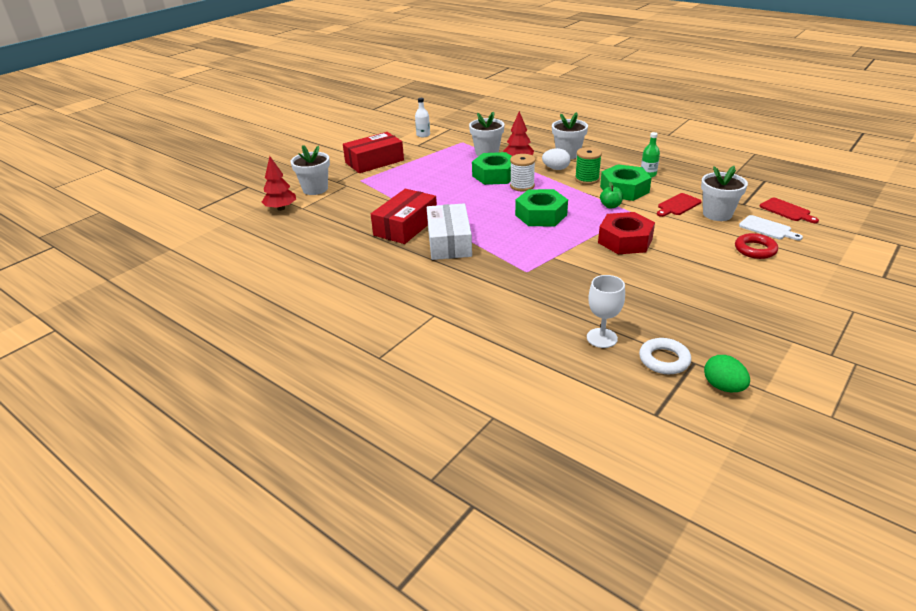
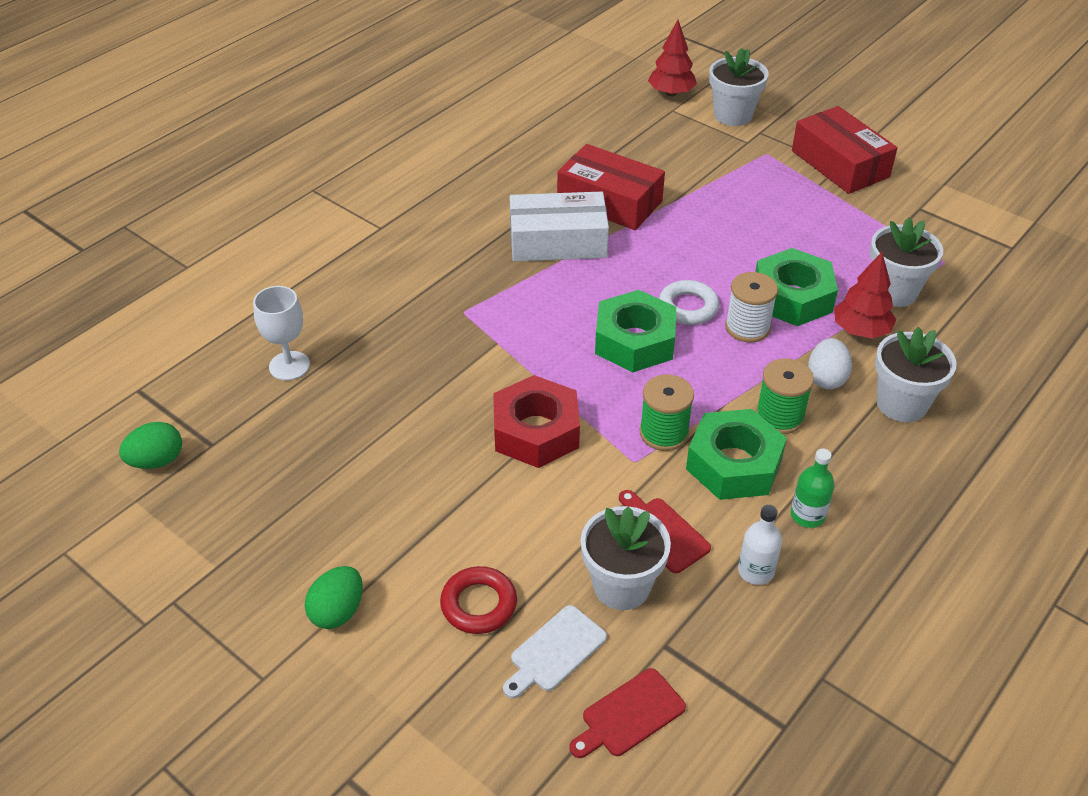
camera: 90 degrees right, 10 degrees up
(423, 135) = (971, 214): white bottle -> white bottle (755, 571)
(610, 206) = (664, 433): green apple -> green spool
(664, 360) = (226, 416): white ring -> white ring (688, 307)
(791, 291) = (337, 611): none -> green egg

